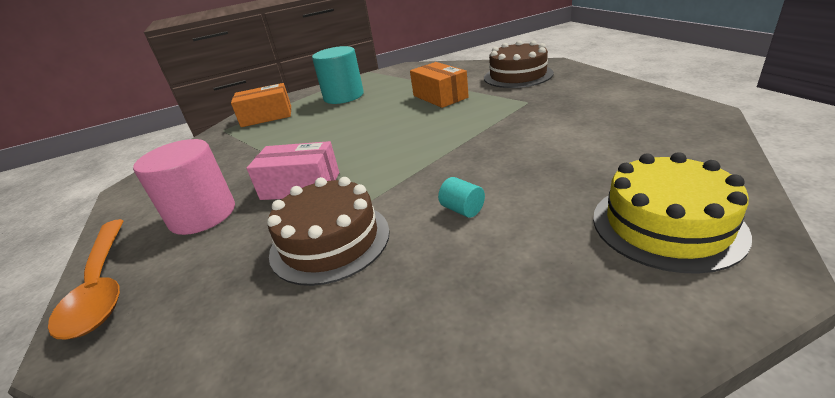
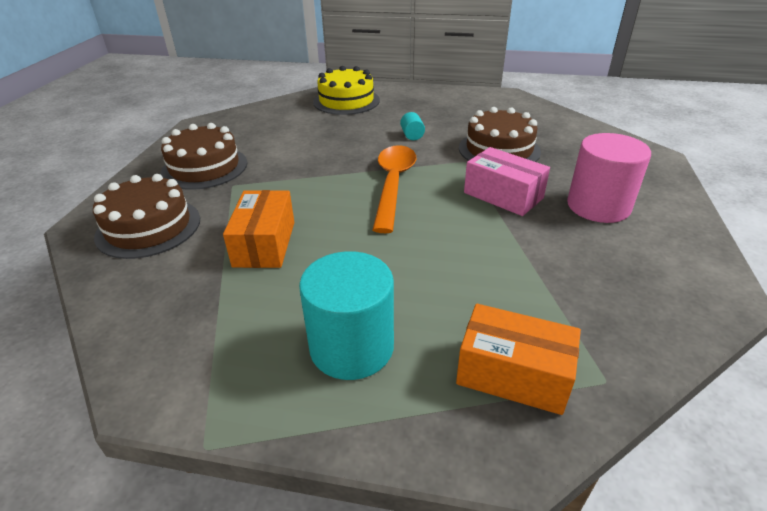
camera: 150 degrees left, 5 degrees up
(102, 285) = (664, 182): orange spoon -> orange spoon (393, 185)
(578, 98) = (204, 167): none -> brown cake

